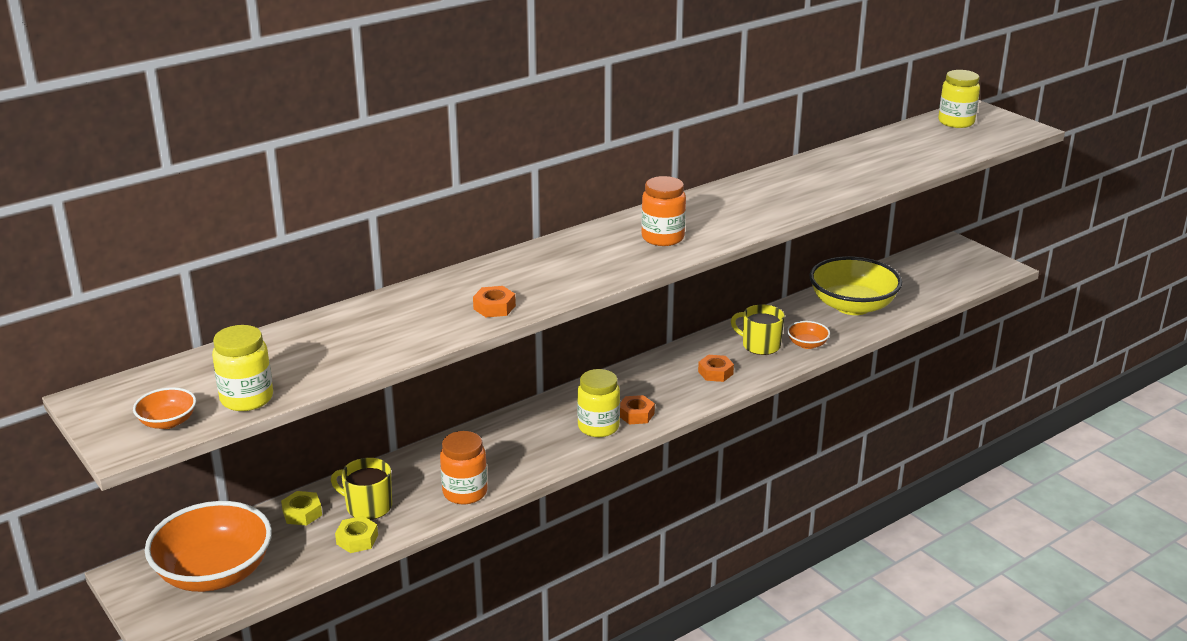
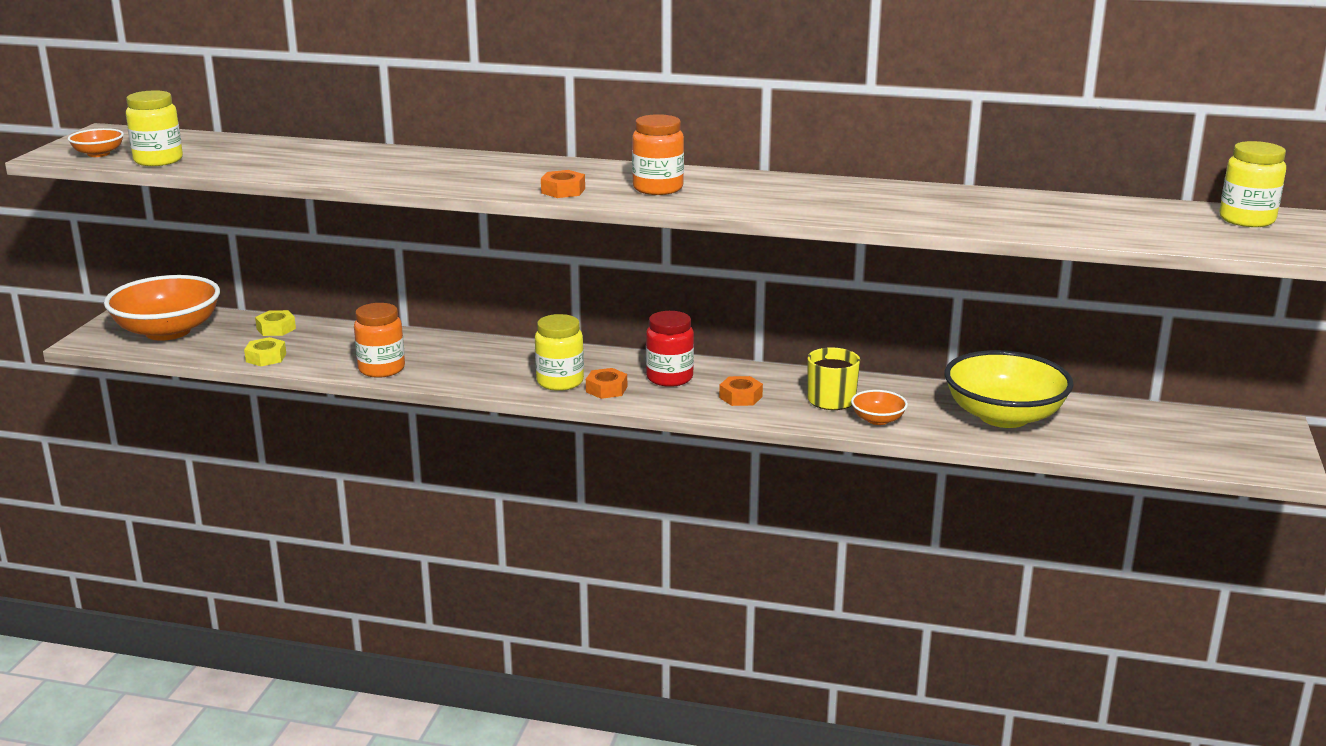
camera: 50 degrees right, 5 degrees down
(368, 507) = (314, 345): yellow mug -> none
(494, 307) = (415, 177): orange nut -> orange nut (563, 191)
(651, 384) = (669, 378): none -> red jar

